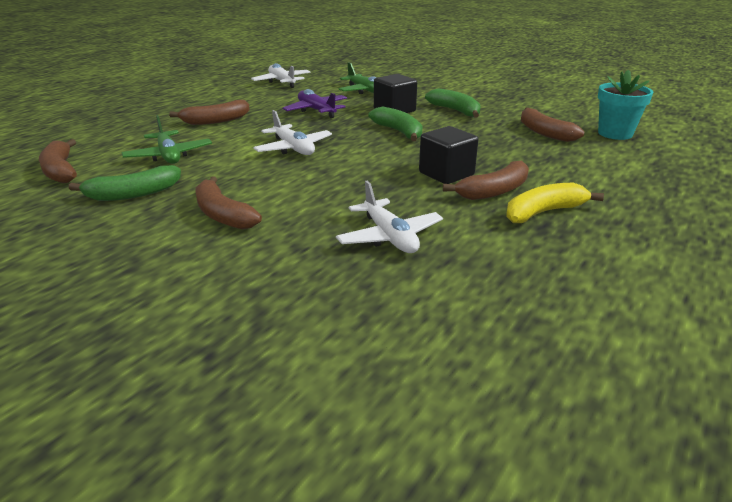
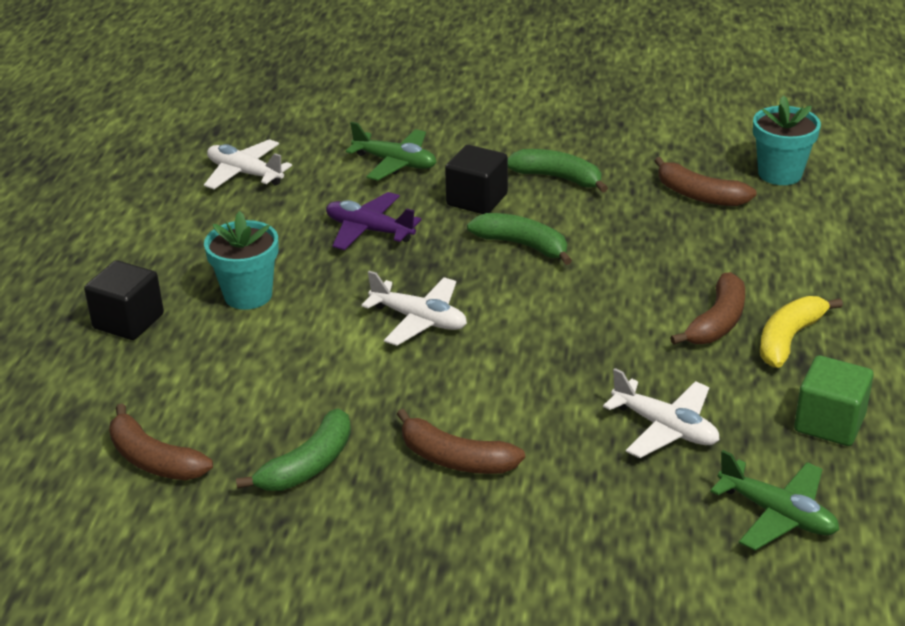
camera: 25 degrees left, 5 degrees up
(169, 156) = (268, 385): green plane -> green plane (777, 514)
(216, 121) = (248, 295): brown banana -> turquoise flower pot
(446, 174) = (644, 309): black cube -> black cube (128, 321)
(532, 269) = (829, 423): none -> green cube

